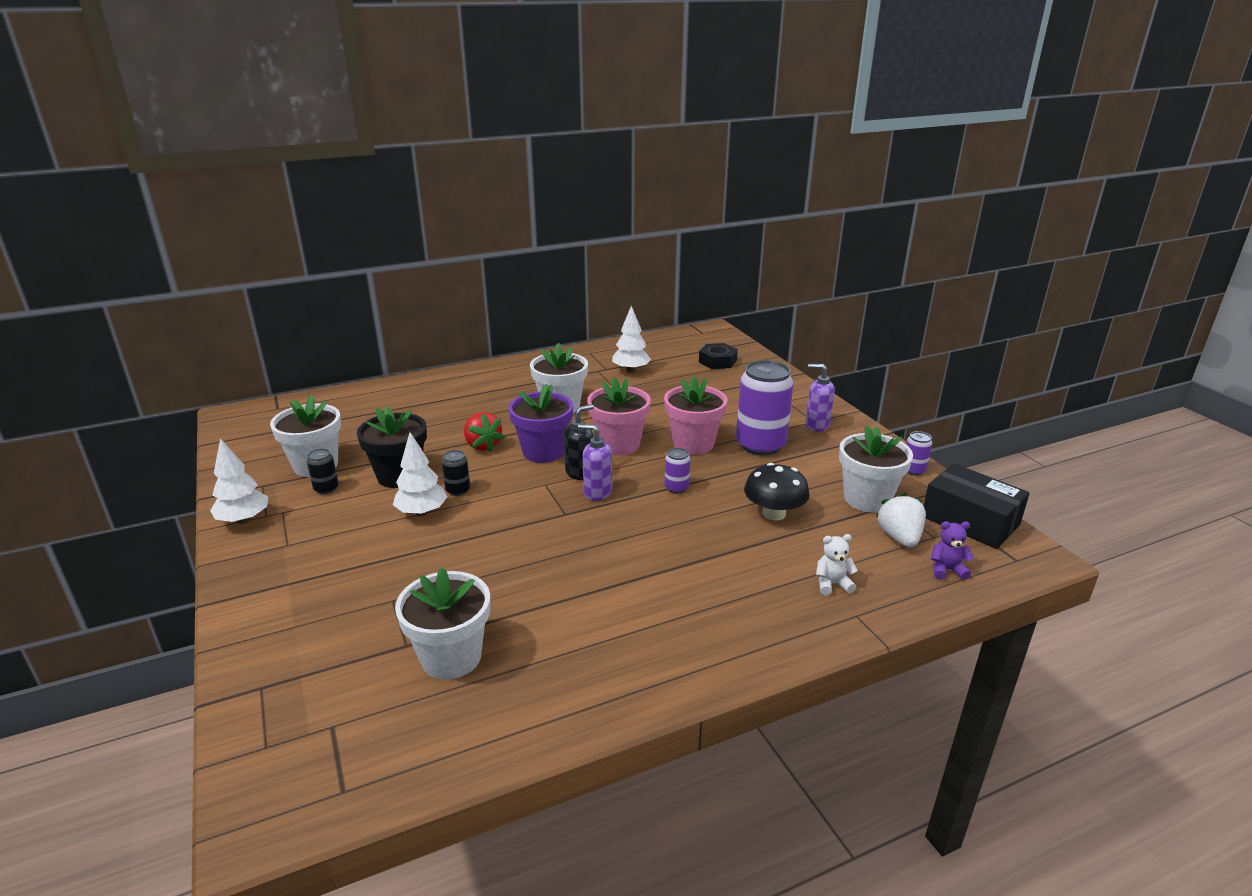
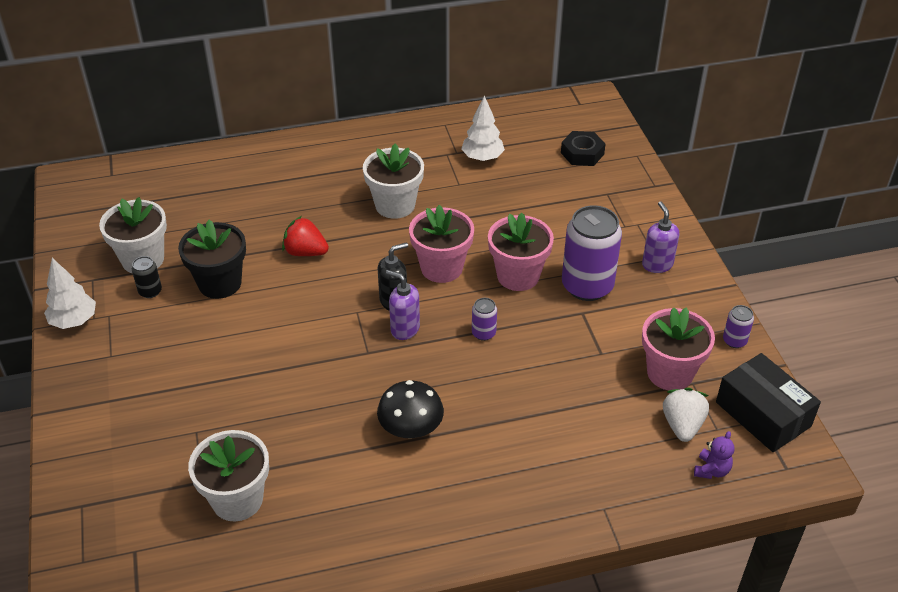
camera: 10 degrees right, 15 degrees up
(422, 512) = (235, 333): white tree -> none
(458, 490) = (272, 309): black can -> none
(482, 445) = (305, 252): red strawberry -> red strawberry turned 135 degrees clockwise
(543, 452) = (364, 268): purple flower pot -> none
(774, 513) = (569, 379): black mushroom -> black mushroom (411, 428)
(816, 425) = (657, 264): purple soap dispenser -> purple soap dispenser turned 45 degrees clockwise
(832, 584) = (595, 471): white teddy bear -> none
(867, 499) = (670, 373): white flower pot -> pink flower pot
(946, 570) = (711, 470): purple teddy bear -> purple teddy bear turned 105 degrees clockwise

